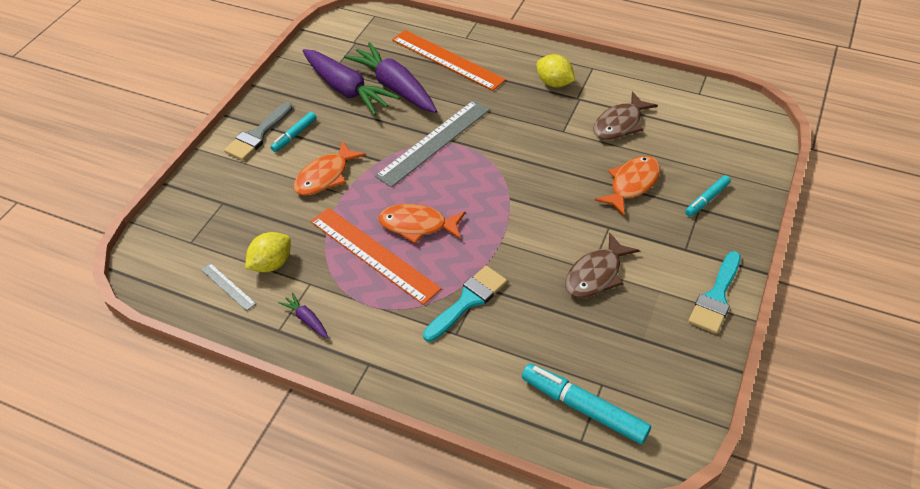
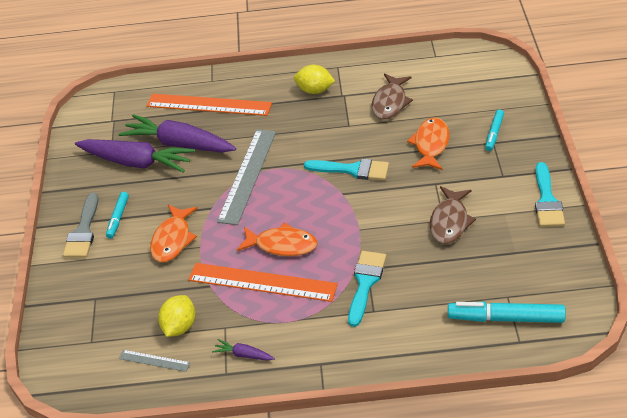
camera: 25 degrees left, 5 degrees down
(417, 225) = (282, 245): orange fish -> orange fish turned 150 degrees counterclockwise
(536, 178) = (353, 170): none -> turquoise brush

